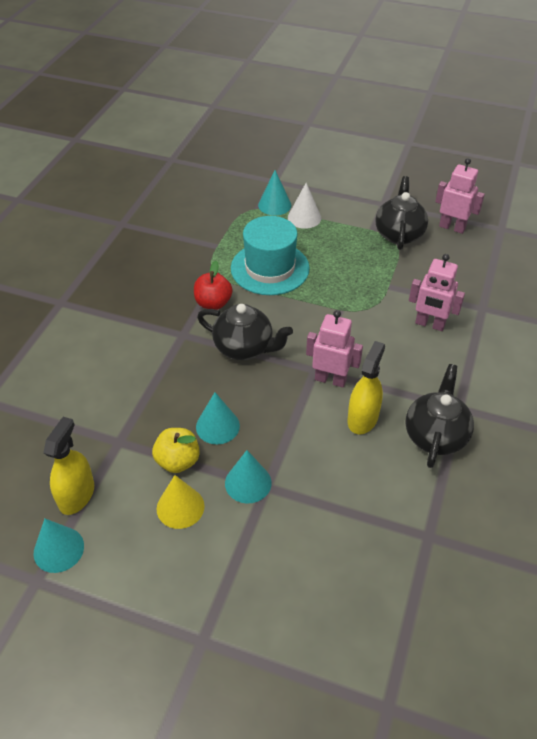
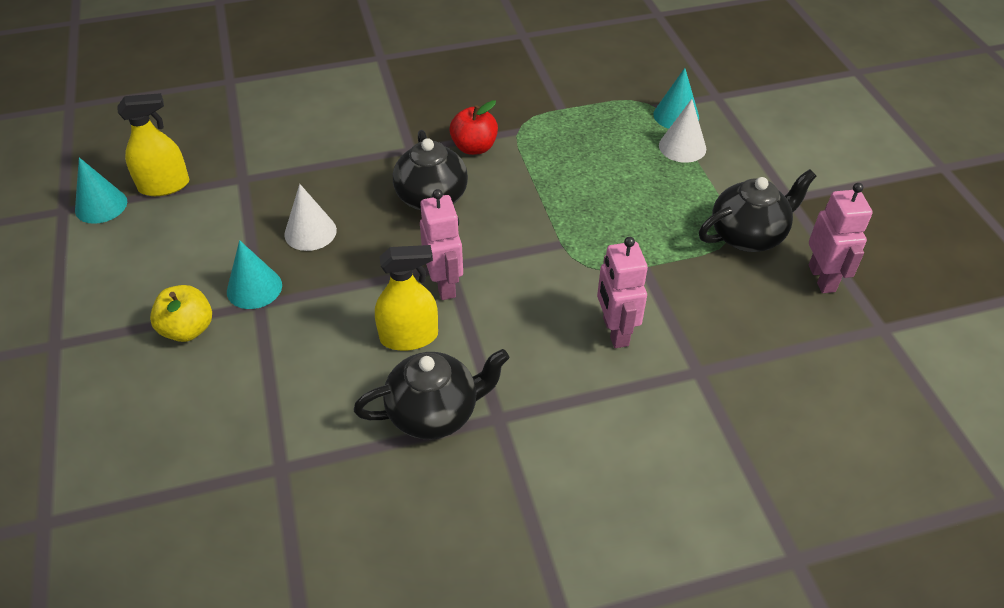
camera: 55 degrees right, 0 degrees up
(178, 461) = (247, 227): yellow apple -> yellow apple (188, 329)
(180, 507) = (193, 256): yellow cone -> none
(217, 426) = (310, 232): turquoise cone -> white cone
(270, 268) = (569, 161): turquoise hat -> none

